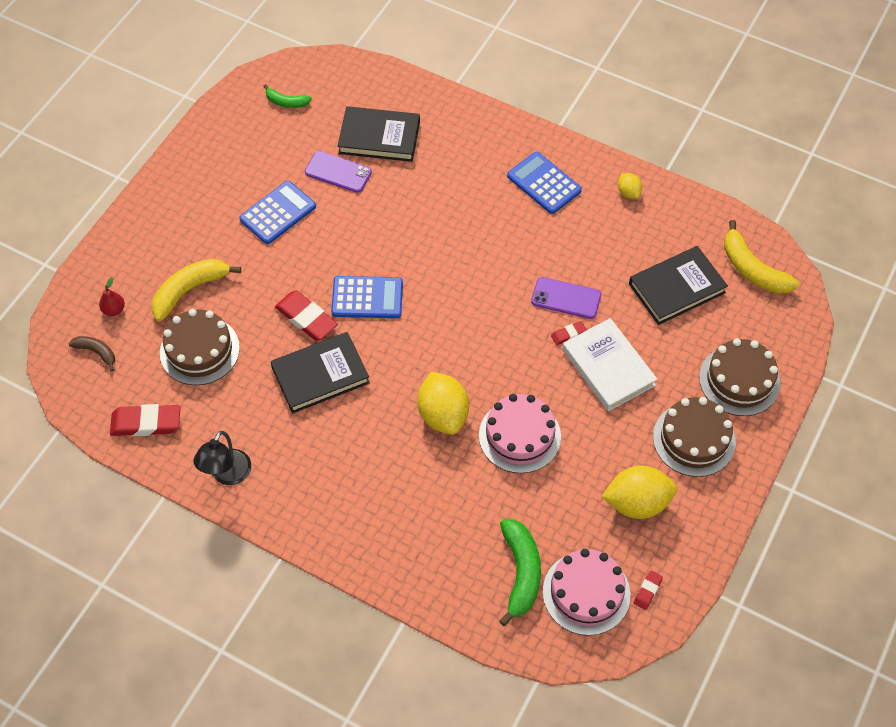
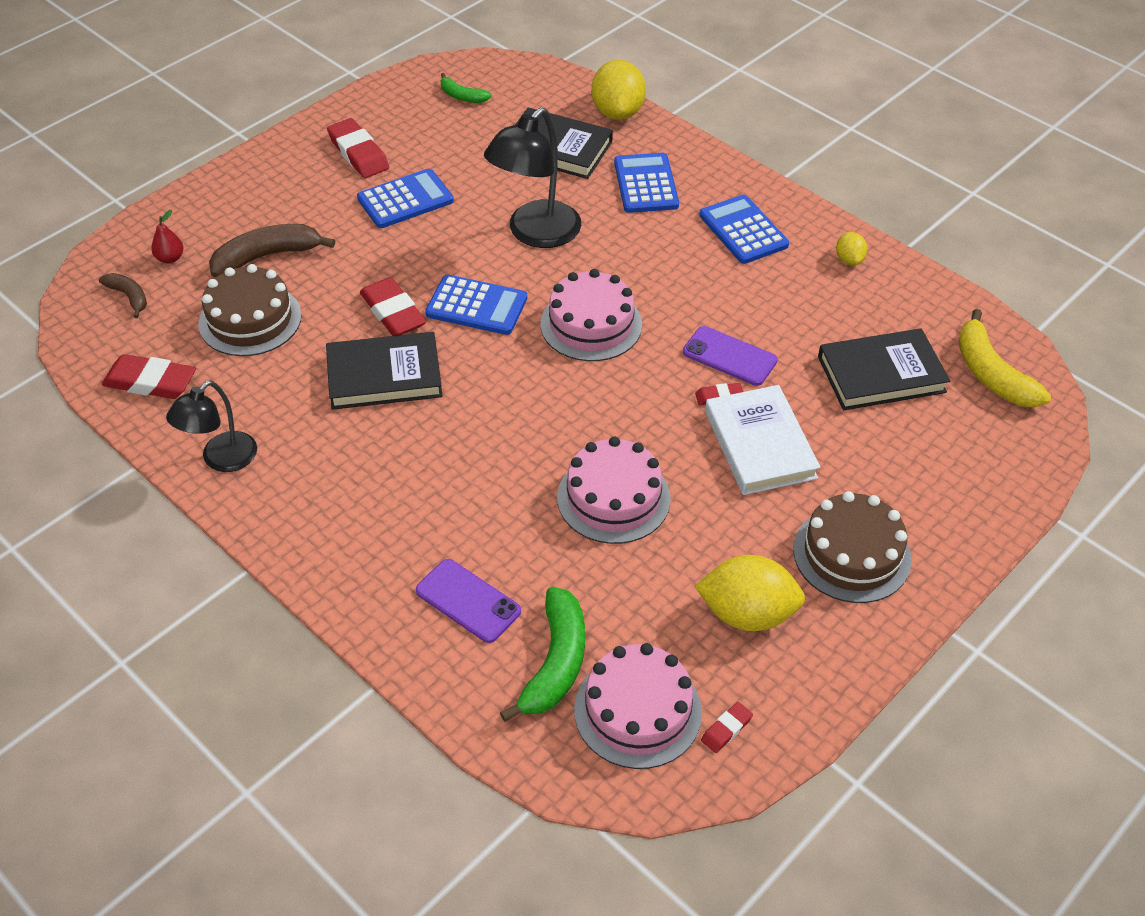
camera: 15 degrees right, 10 degrees down
(189, 290) = (266, 256): yellow banana -> brown banana
(224, 176) = (358, 153): none -> red eraser
(338, 172) = (494, 173): purple phone -> purple phone (468, 601)
(389, 222) = (535, 234): none -> black lamp
(443, 415) = (522, 452): yellow lemon -> yellow lemon (617, 112)
(457, 294) = (591, 324): none -> pink cake
(458, 156) = (646, 184): none -> blue calculator
(739, 380) = (937, 497): brown cake -> none

